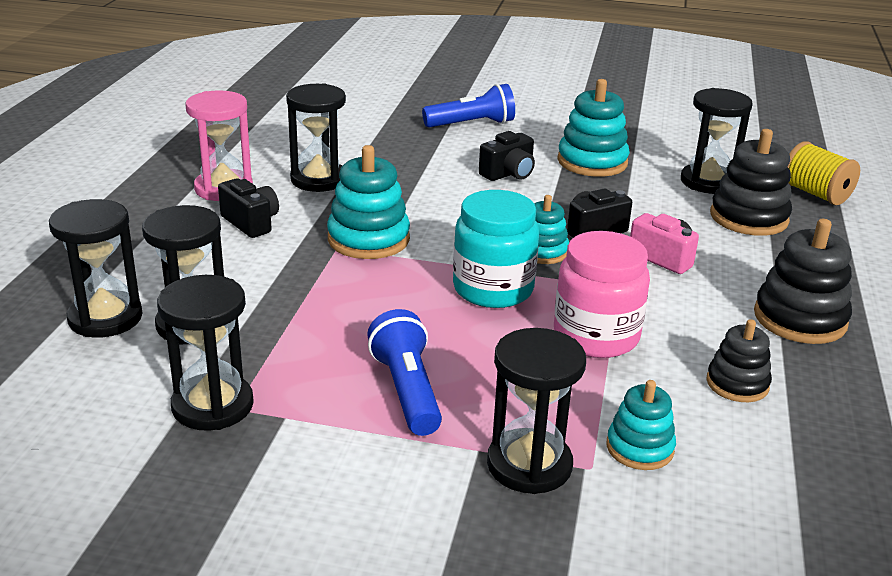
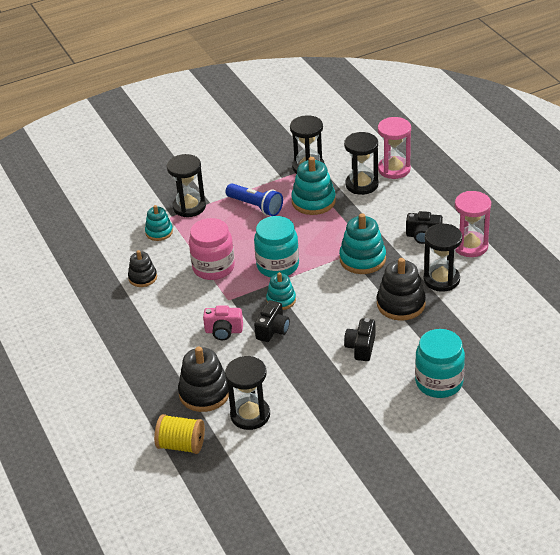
camera: 145 degrees right, 10 degrees up
(105, 318) = (394, 169): black hourglass -> pink hourglass
(472, 124) = (439, 382): blue flashlight -> turquoise jar
(592, 162) = (330, 390): turquoise stacking toy -> turquoise stacking toy (313, 201)
(800, 319) = (137, 329): black stacking toy -> black stacking toy (401, 304)

